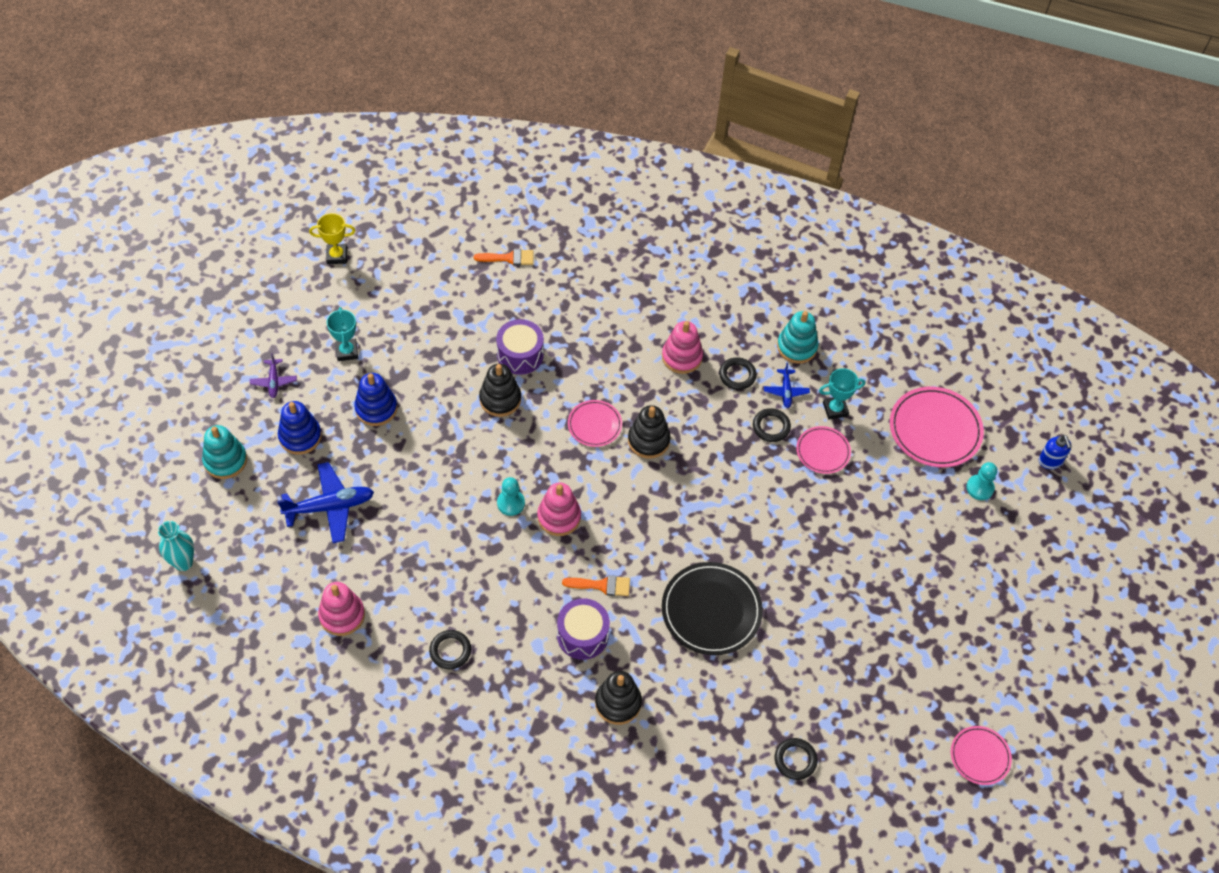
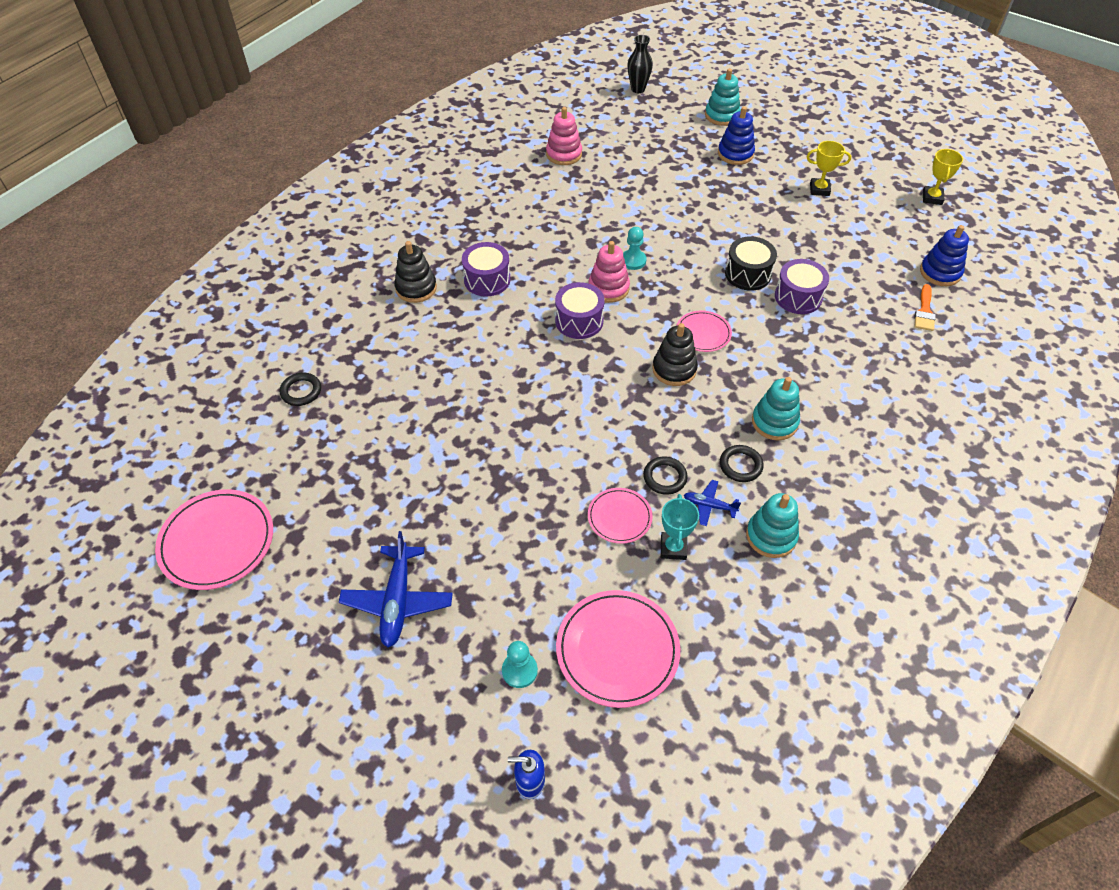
camera: 110 degrees right, 5 degrees down
(183, 562) = (638, 89): turquoise vase -> black vase
(274, 381) = (794, 147): purple plane -> none
(330, 507) = (663, 160): blue plane -> blue plane (397, 601)
(347, 351) = (819, 189): turquoise trophy -> yellow trophy
(376, 408) = (754, 197): blue stacking toy -> blue stacking toy (940, 272)
(450, 651) = (508, 203): black ring -> none
(500, 399) = (748, 274): black stacking toy -> black drum
(602, 585) = (529, 301): orange brush -> none
(614, 533) = (579, 321): none -> purple drum
(682, 357) = (774, 422): pink stacking toy -> turquoise stacking toy
(711, 610) = (472, 370): black plate -> none
(980, 756) = (217, 541): pink plate -> pink plate, size x1.73

